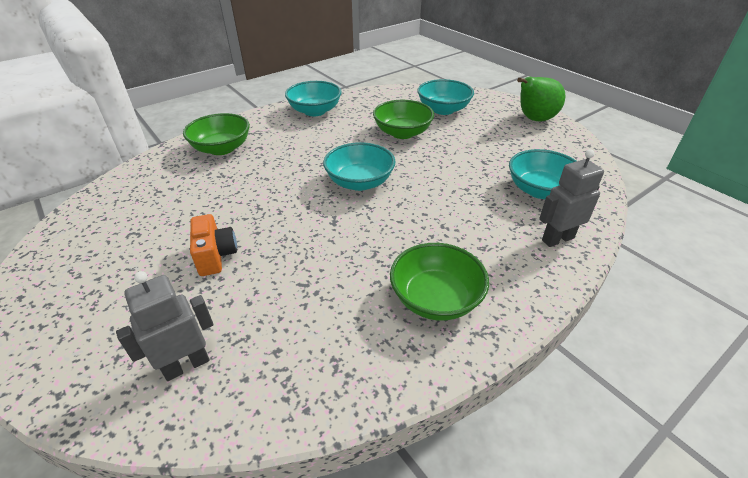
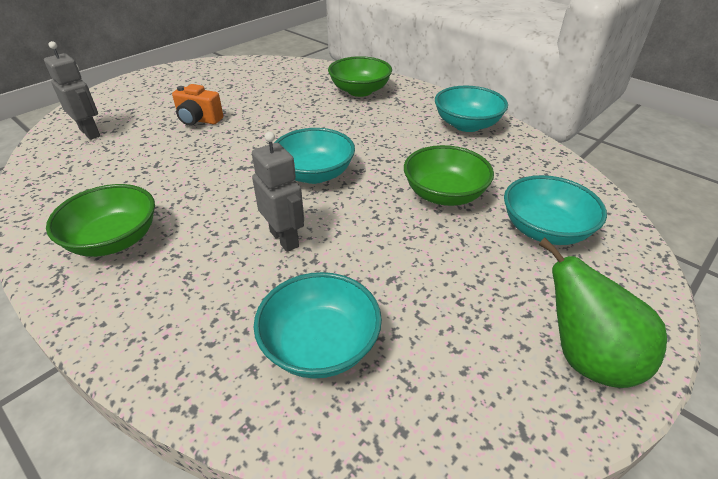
camera: 80 degrees right, 0 degrees up
(216, 256) = (199, 120): orange camera -> orange camera turned 45 degrees clockwise
(557, 239) = (195, 355): grey robot -> grey robot (284, 239)

